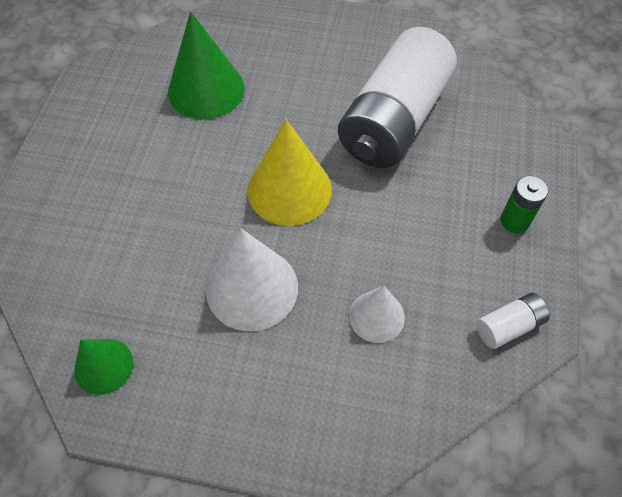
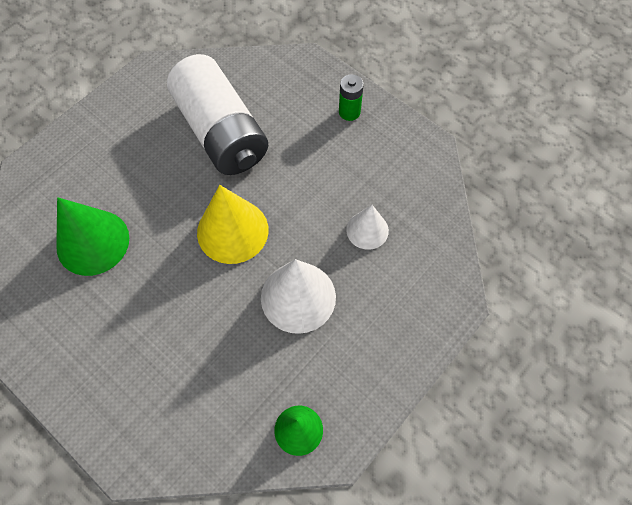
camera: 60 degrees left, 5 degrees up
(508, 326) = (418, 161): white battery -> none

